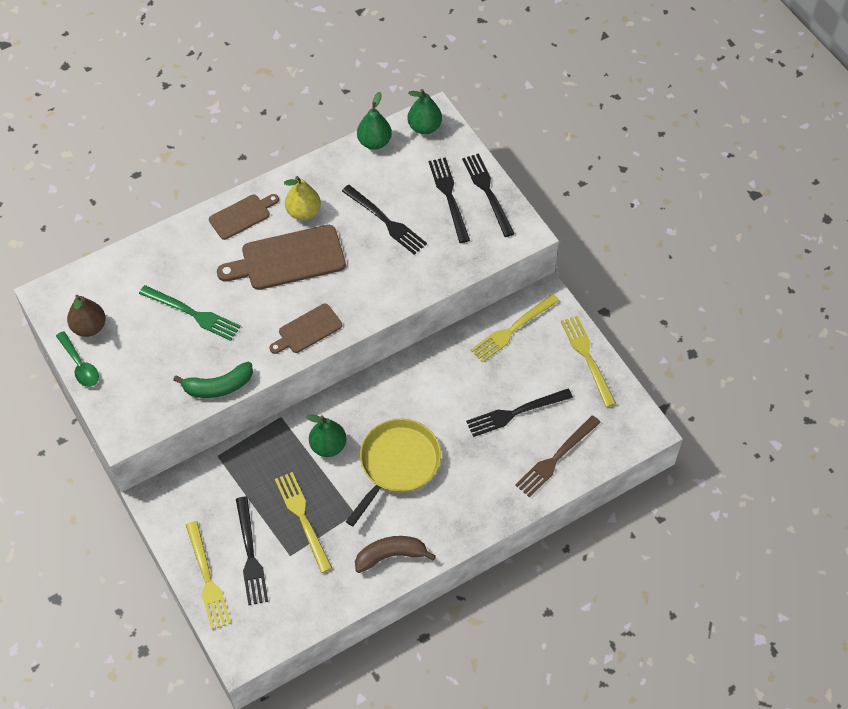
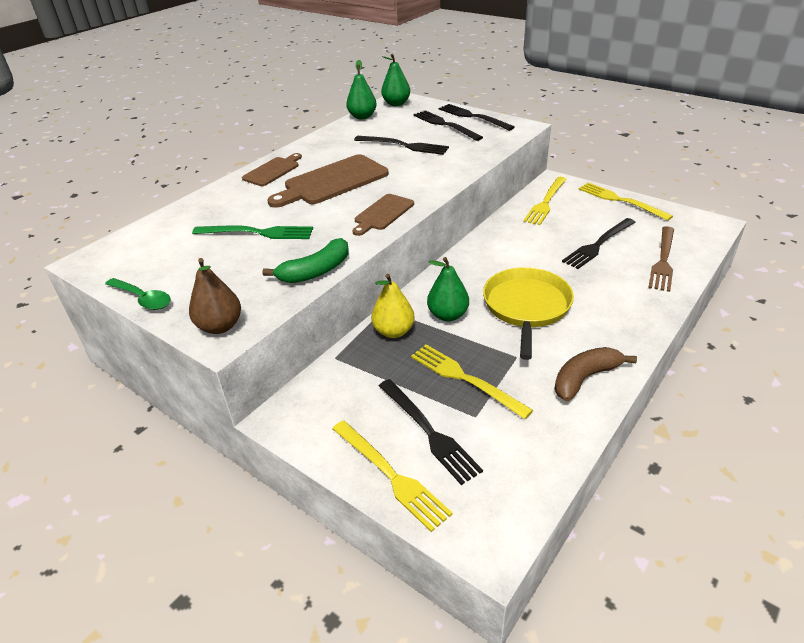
camera: 20 degrees left, 20 degrees down
(89, 327) = (144, 269): brown pear -> brown pear (220, 326)
(303, 212) = (328, 157): yellow pear -> yellow pear (393, 331)

